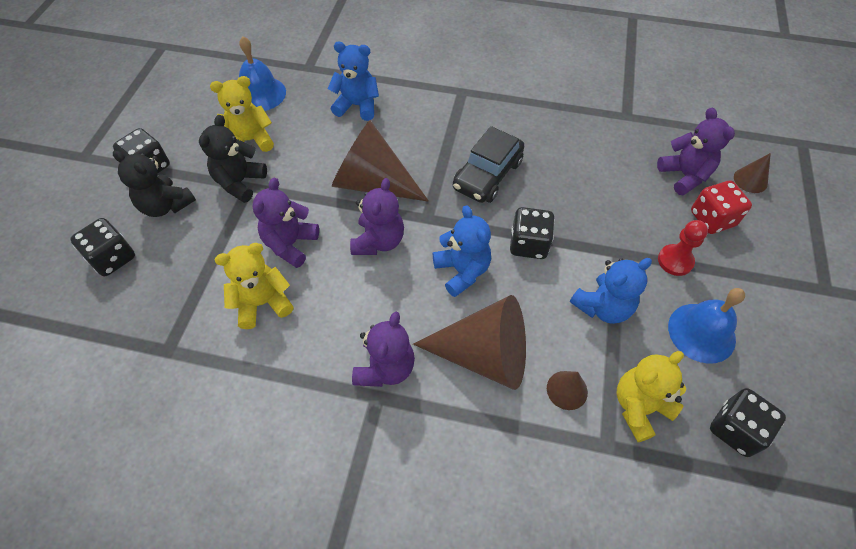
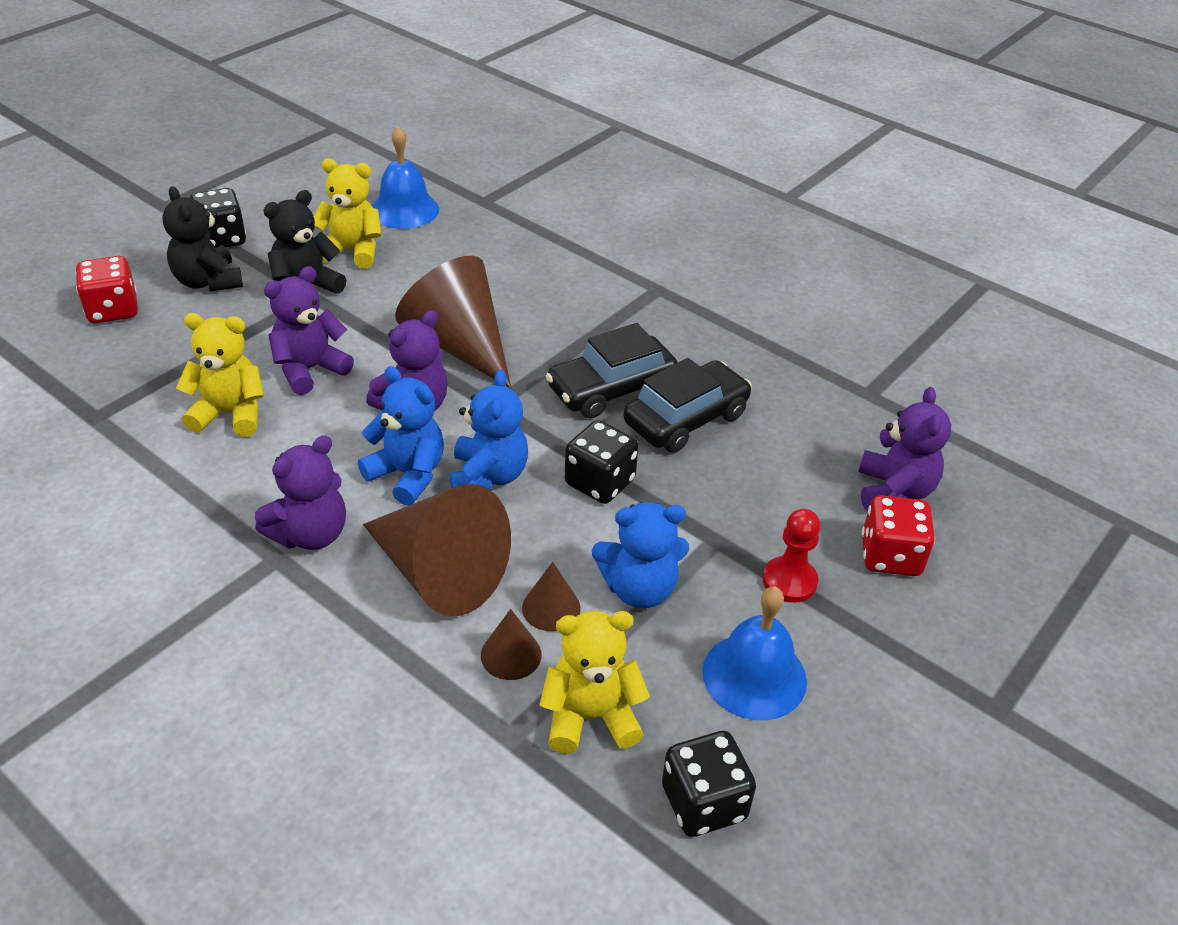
camera: 25 degrees right, 15 degrees down
(113, 258) = (113, 310): black dice -> red dice
(357, 106) = (509, 259): blue teddy bear -> blue teddy bear (407, 474)
(544, 177) = (686, 419): none -> black car
(750, 180) = (994, 535): brown cone -> brown cone (551, 608)

